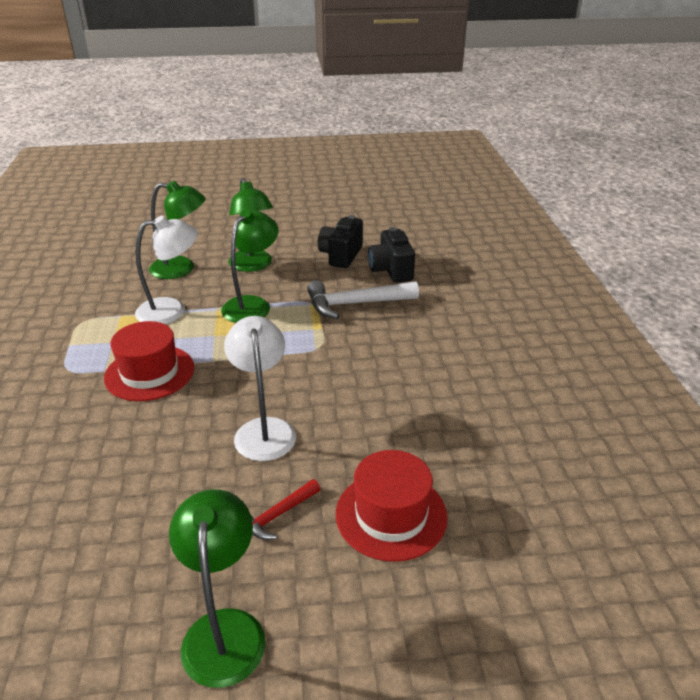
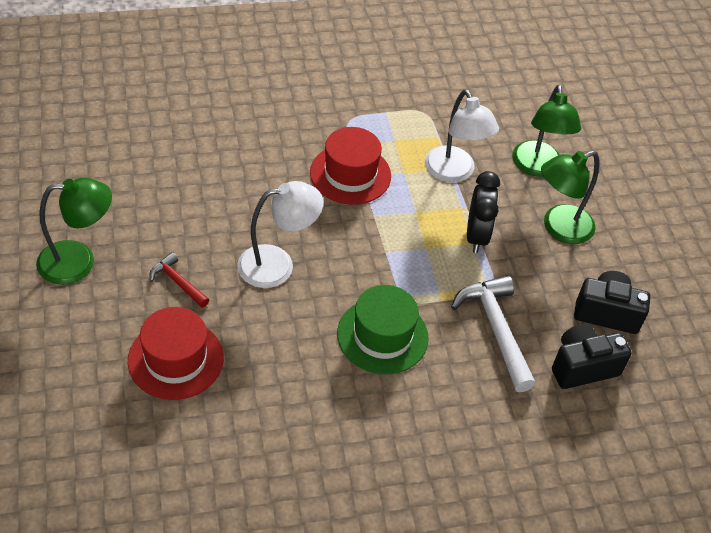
camera: 80 degrees right, 15 degrees up
(252, 305) = (476, 236): green lamp -> black clock
(360, 363) = (382, 336): none -> green hat

